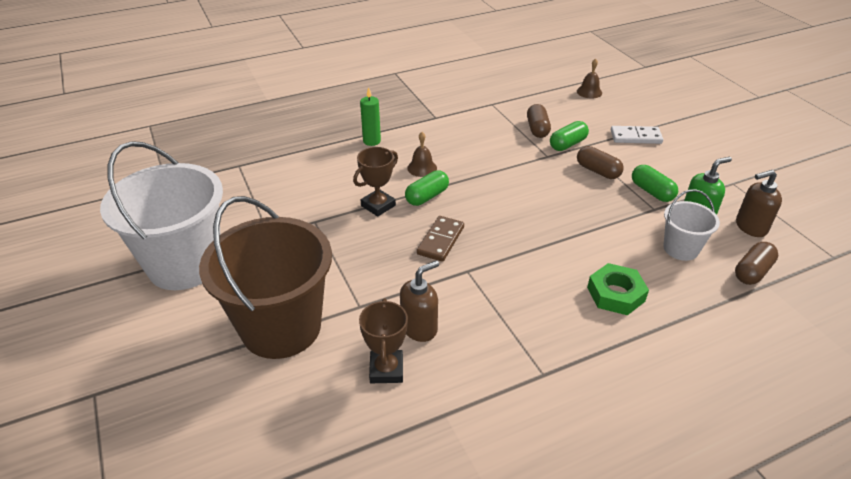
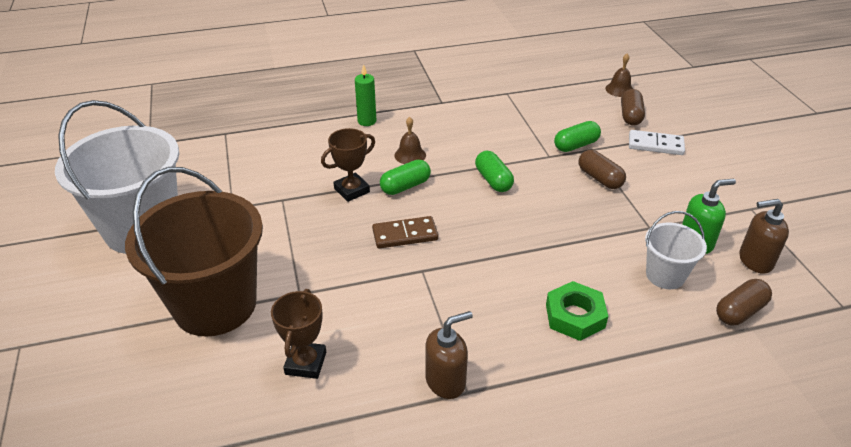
camera: 10 degrees right, 0 degrees up
(419, 328) = (353, 324): brown soap dispenser -> brown soap dispenser (446, 381)
(441, 240) = (405, 235): brown domino -> brown domino turned 45 degrees clockwise
(537, 129) = (548, 125): brown capsule -> brown capsule (630, 116)
(651, 192) = (653, 208): green capsule -> green capsule (493, 180)

